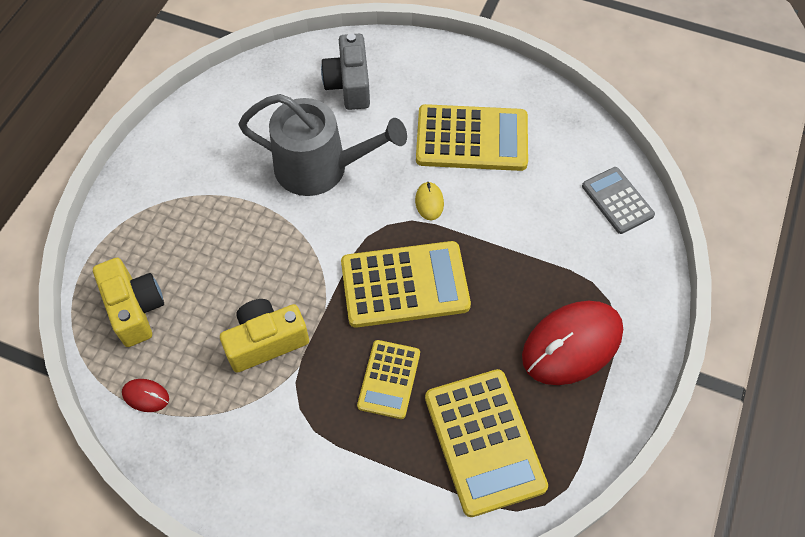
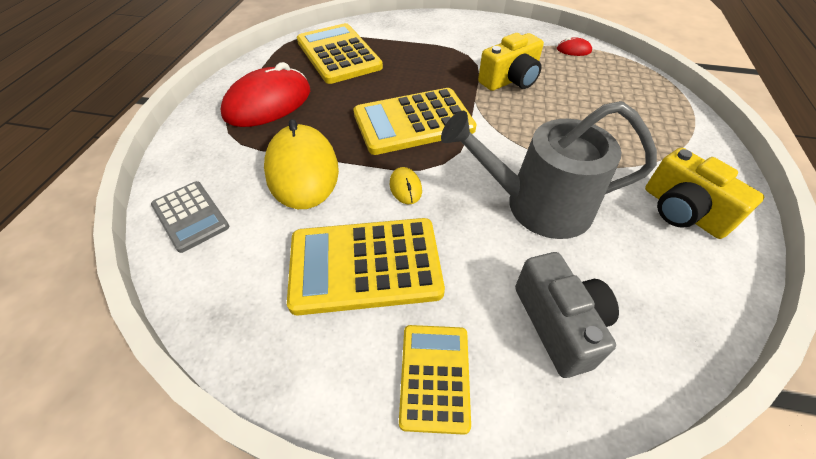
camera: 170 degrees right, 10 degrees down
(135, 309) = (622, 85): yellow camera -> yellow camera (682, 211)
(389, 379) = (411, 72): yellow calculator -> yellow calculator (435, 376)
(524, 236) = (302, 170): none -> yellow mouse

